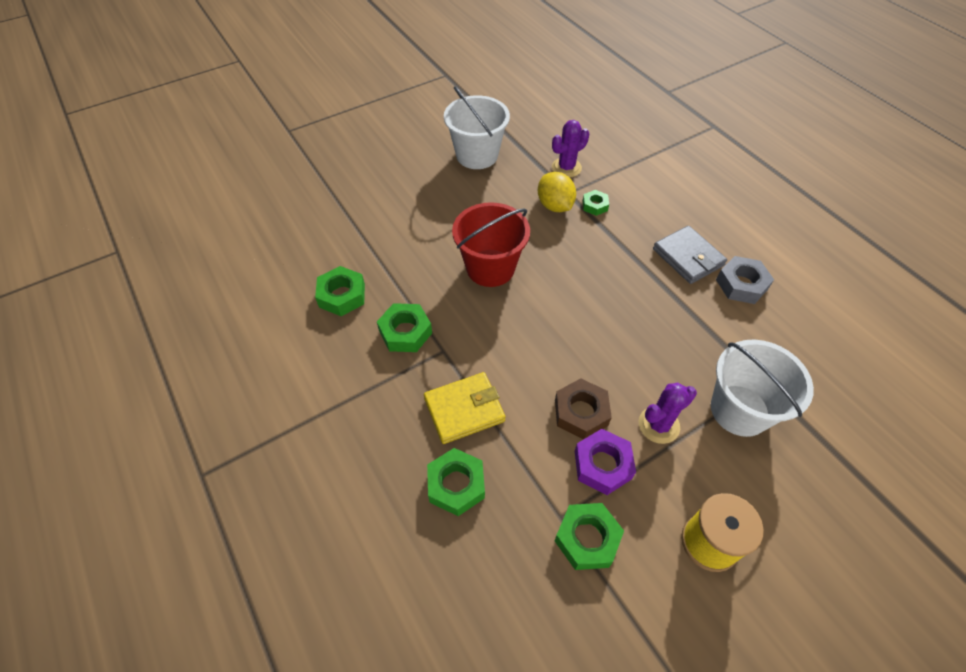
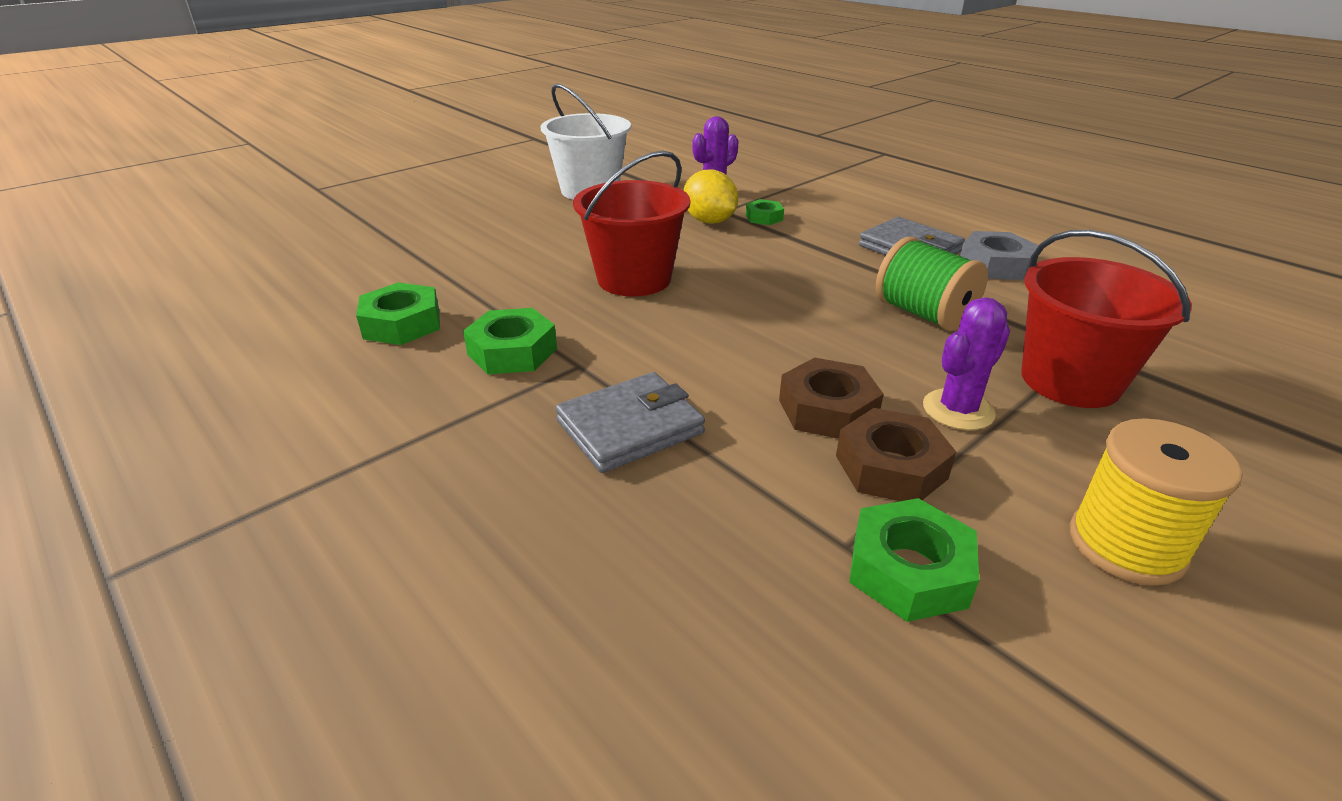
camera: 10 degrees left, 20 degrees down
(456, 485) = (638, 525): green nut -> none
(464, 409) = (630, 427): yellow wallet -> grey wallet
(602, 465) = (890, 467): purple nut -> brown nut
(671, 332) = (923, 314): none -> green spool
(739, 410) = (1070, 381): white bucket -> red bucket

